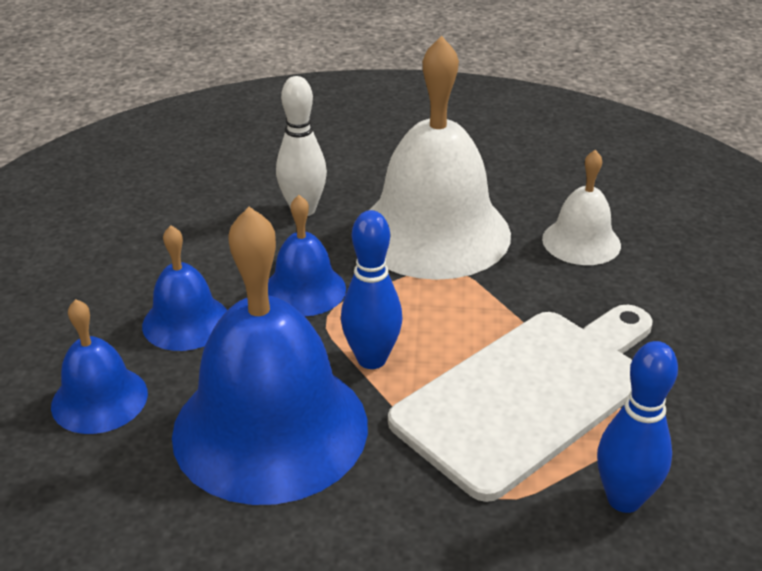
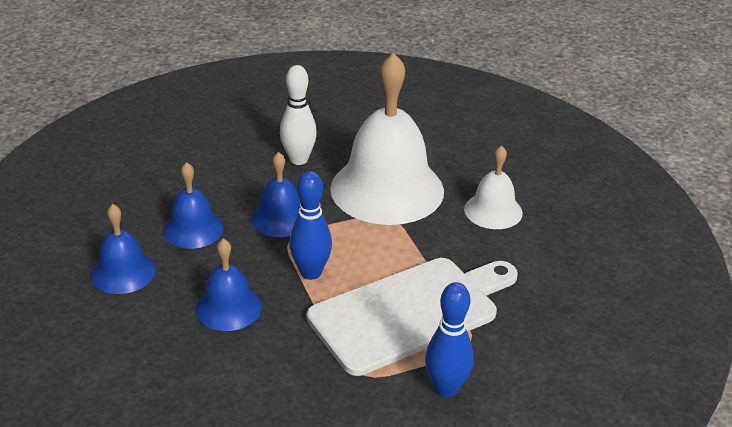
camera: 10 degrees right, 0 degrees up
(270, 428) = (228, 307): blue bell -> blue bell, size x0.50

